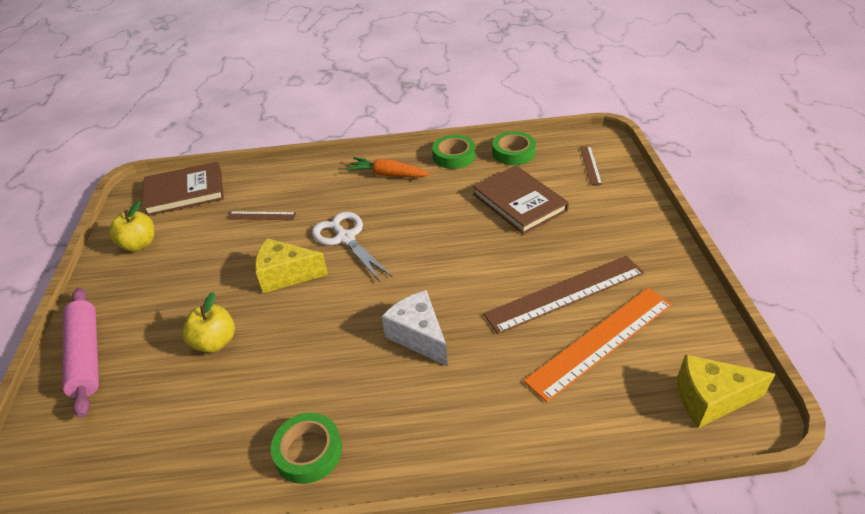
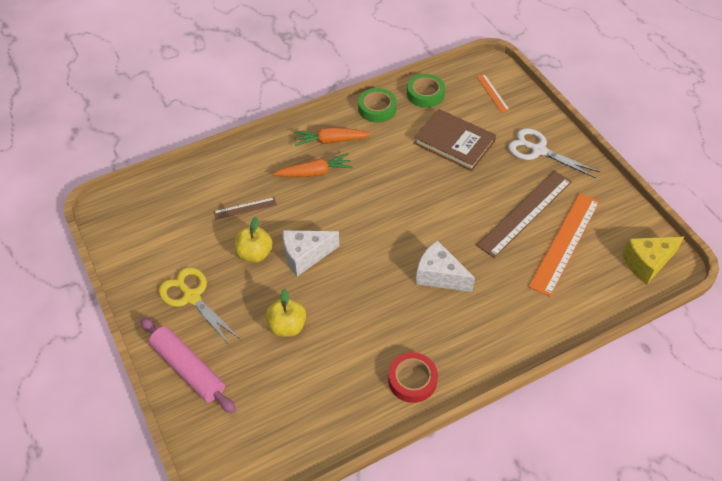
camera: 25 degrees left, 10 degrees up
(139, 244) = (152, 264): yellow apple -> yellow apple (254, 254)
(148, 284) = (192, 297): none -> yellow scissors
(185, 192) = (154, 202): brown book -> none
(286, 275) = (305, 256): yellow cheese -> white cheese
(308, 451) = (412, 380): green tape -> red tape
(345, 238) = (333, 210): white scissors -> white scissors (538, 150)
(351, 199) = (314, 172): none -> orange carrot
(590, 165) = (492, 93): brown ruler -> orange ruler

